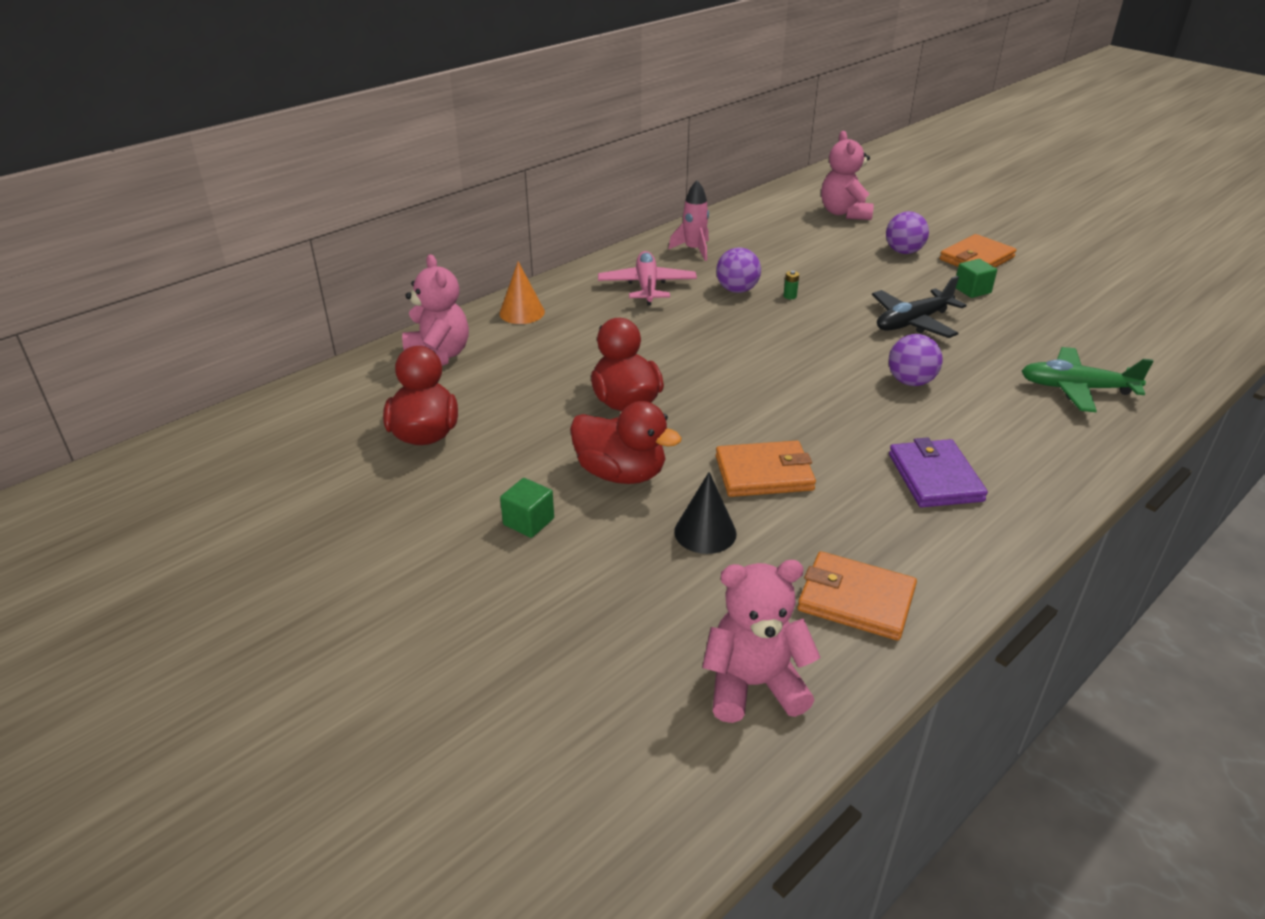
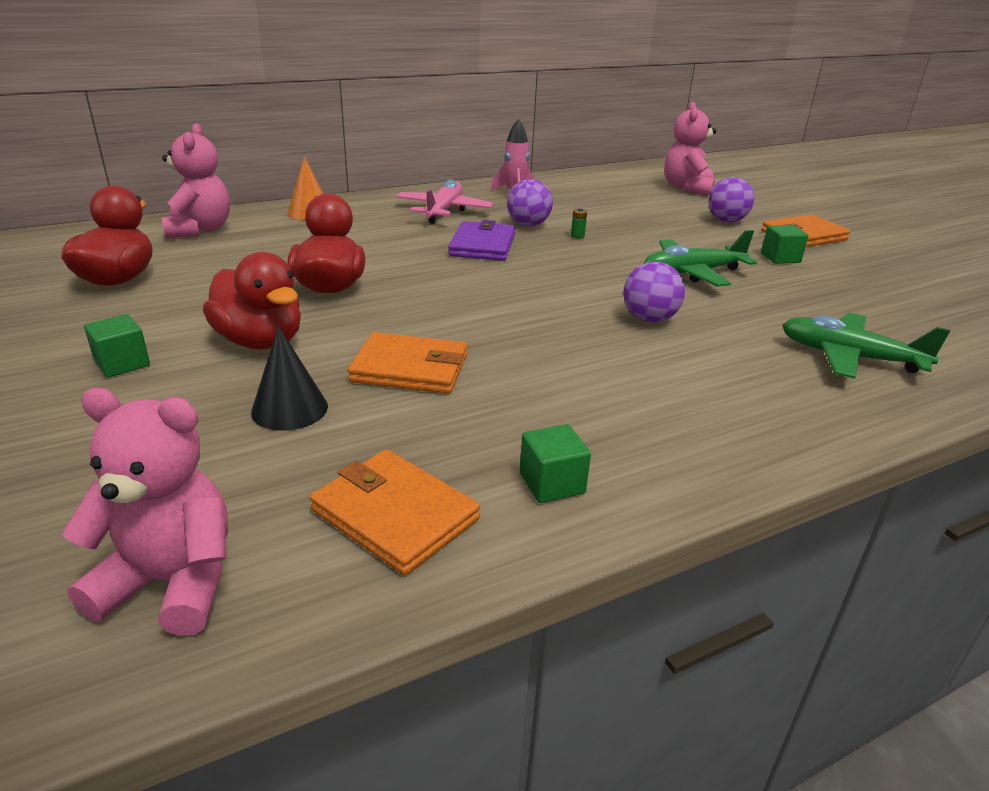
camera: 15 degrees right, 5 degrees down
(913, 322) = (692, 273): black plane -> green plane
(935, 477) = (605, 409): purple wallet -> purple wallet (482, 245)
(940, 549) = (552, 483): none -> green cube

